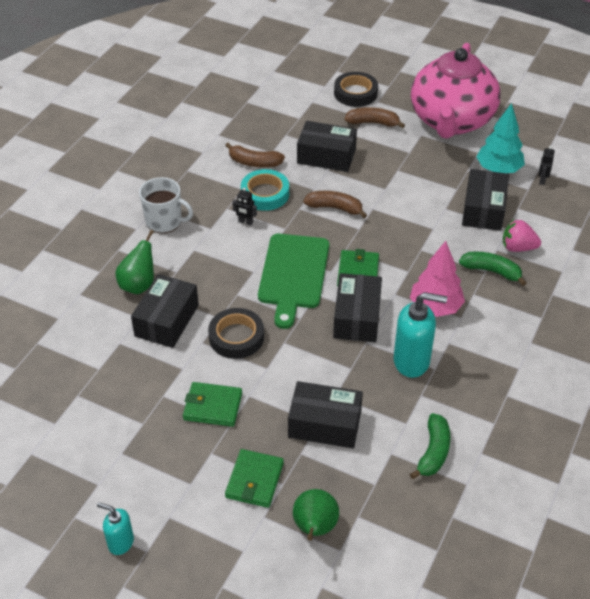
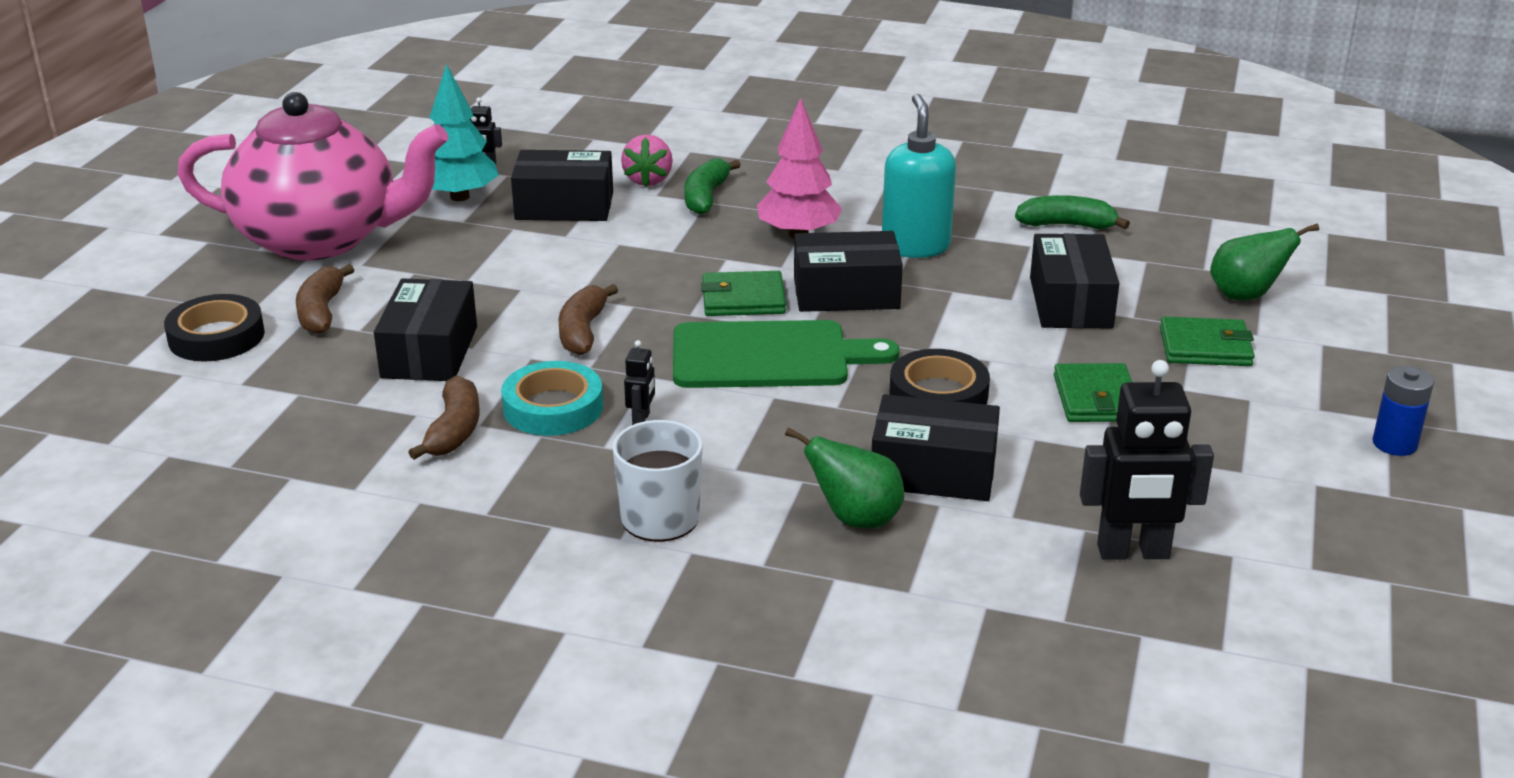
camera: 100 degrees left, 15 degrees down
(73, 382) = (1133, 552): none -> black robot
(120, 542) = (1394, 444): turquoise soap dispenser -> blue battery

